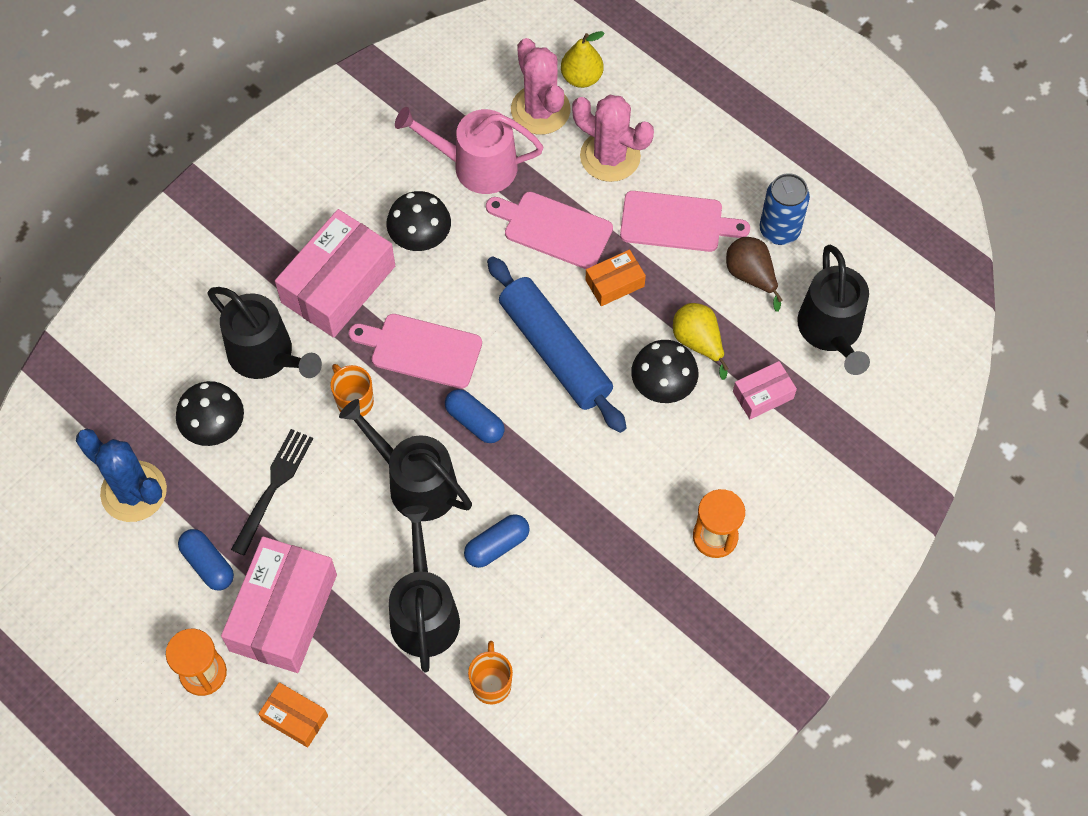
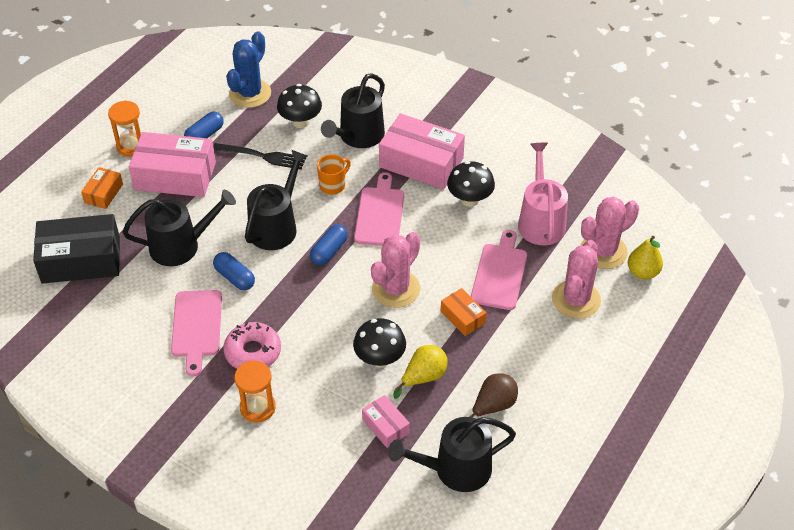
camera: 80 degrees right, 15 degrees down
(421, 753) = (81, 260): none -> black box
(491, 683) = (132, 289): orange mug -> none
(555, 351) = (396, 289): blue rolling pin -> pink cactus
(627, 534) = (253, 352): none -> pink donut
(676, 222) = (529, 350): pink cutting board -> pink cutting board (196, 327)
(779, 230) = (542, 421): blue can -> none

